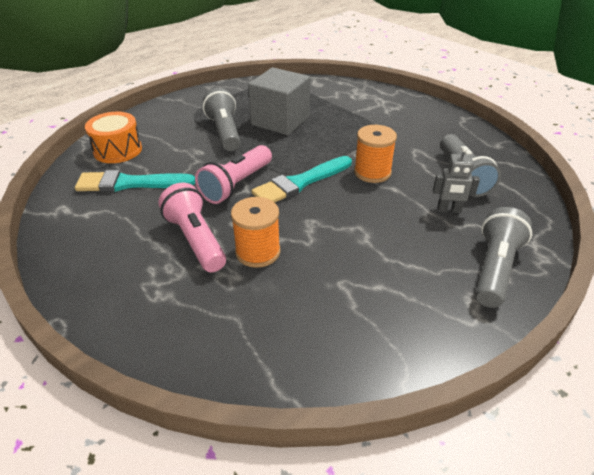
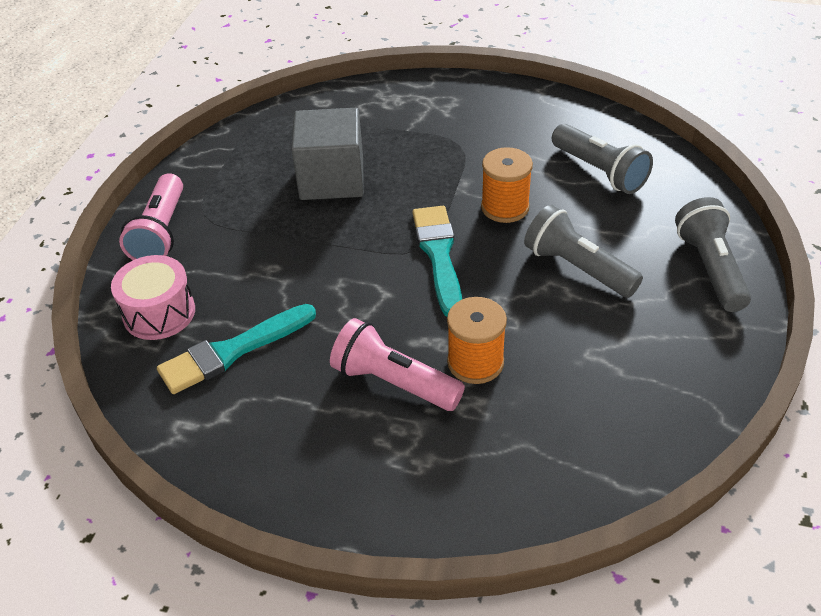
camera: 30 degrees left, 5 degrees up
(118, 150) = (159, 313): orange drum -> pink drum
(224, 132) = (276, 225): grey flashlight -> grey flashlight (577, 268)
(236, 185) = (368, 292): pink flashlight -> pink flashlight (161, 232)
(300, 182) = (439, 255): turquoise brush -> turquoise brush turned 150 degrees clockwise
(449, 210) = (619, 220): grey robot -> none

